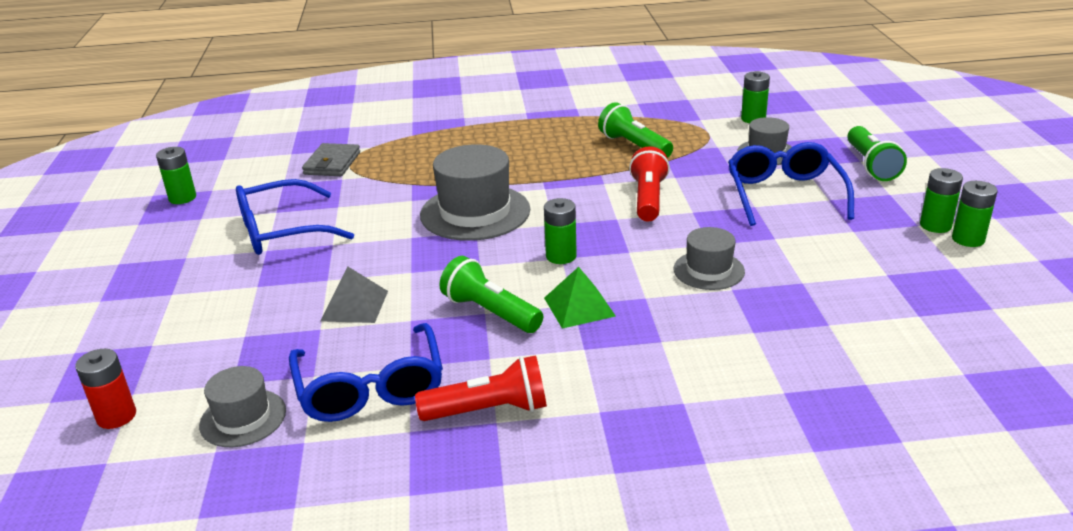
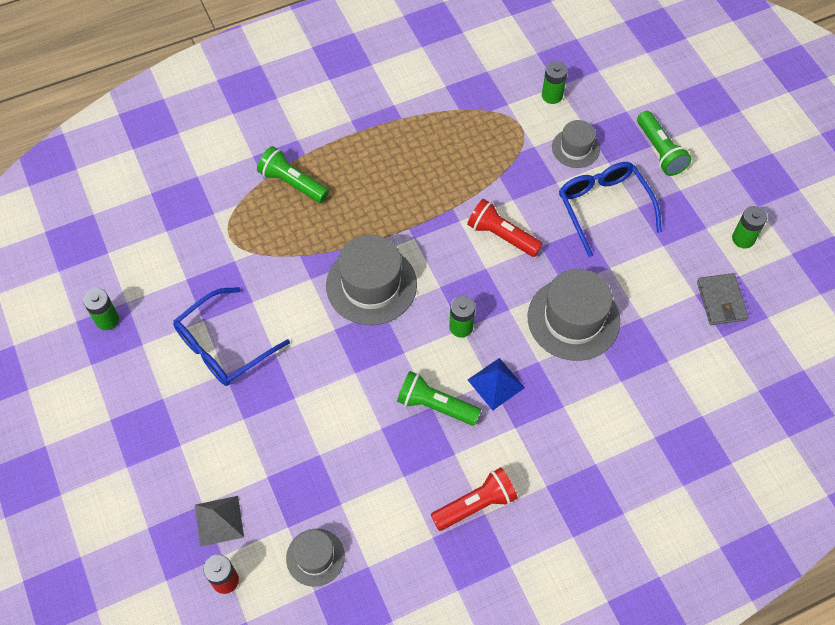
camera: 20 degrees left, 30 degrees up
(332, 163) = (213, 239): grey wallet -> grey wallet (721, 301)
(354, 306) = (332, 423): grey pyramid -> grey pyramid (219, 520)
(370, 388) = (387, 505): blue glasses -> none
(579, 307) = (496, 383): green pyramid -> blue pyramid
(634, 146) = (465, 159): green flashlight -> green flashlight (292, 183)
(648, 199) = (501, 236): red flashlight -> red flashlight turned 45 degrees counterclockwise
(708, 270) = (573, 319): grey hat -> grey hat, size x1.76
(935, 225) = (719, 226): green battery -> none

